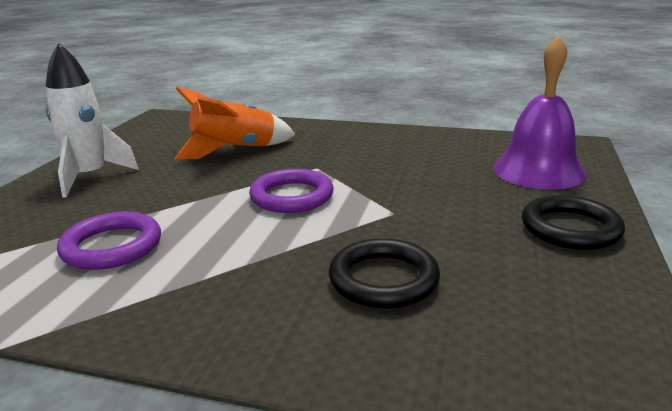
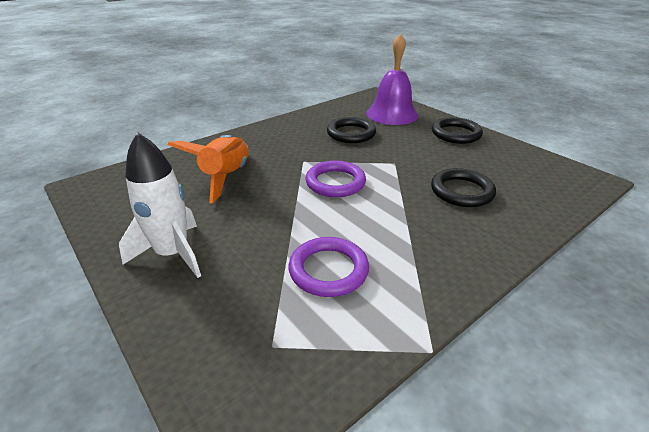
camera: 55 degrees left, 10 degrees up
(428, 167) = (351, 133): none -> black ring

